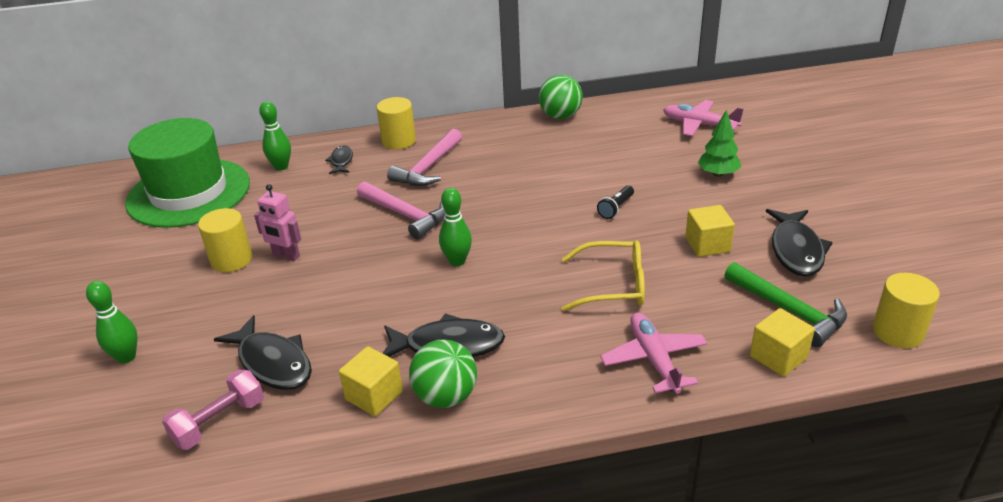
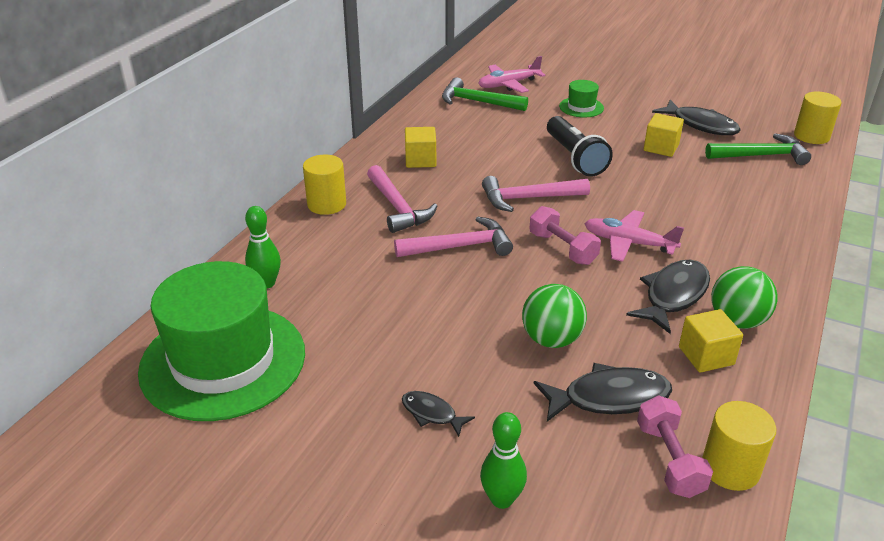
camera: 55 degrees left, 0 degrees up
(231, 259) = (404, 371): yellow cylinder -> yellow cylinder (730, 468)
(286, 256) = (442, 334): pink robot -> none
(341, 161) = (313, 246): black fish -> black fish (432, 414)
(457, 261) = (562, 248): green bowling pin -> pink dumbbell
(514, 214) = (528, 198): none -> pink hammer
(560, 116) = (410, 123): green ball -> green ball (551, 339)
(613, 285) = (670, 199): yellow glasses -> none
(616, 208) = (575, 158): black flashlight -> black flashlight, size x2.03
(642, 126) = (477, 102): none -> green hammer
(654, 359) = (768, 220): pink plane -> pink plane (628, 243)
(718, 174) = (581, 107): green tree -> green hat
(778, 357) = (803, 179): yellow cube -> yellow cube (420, 160)

